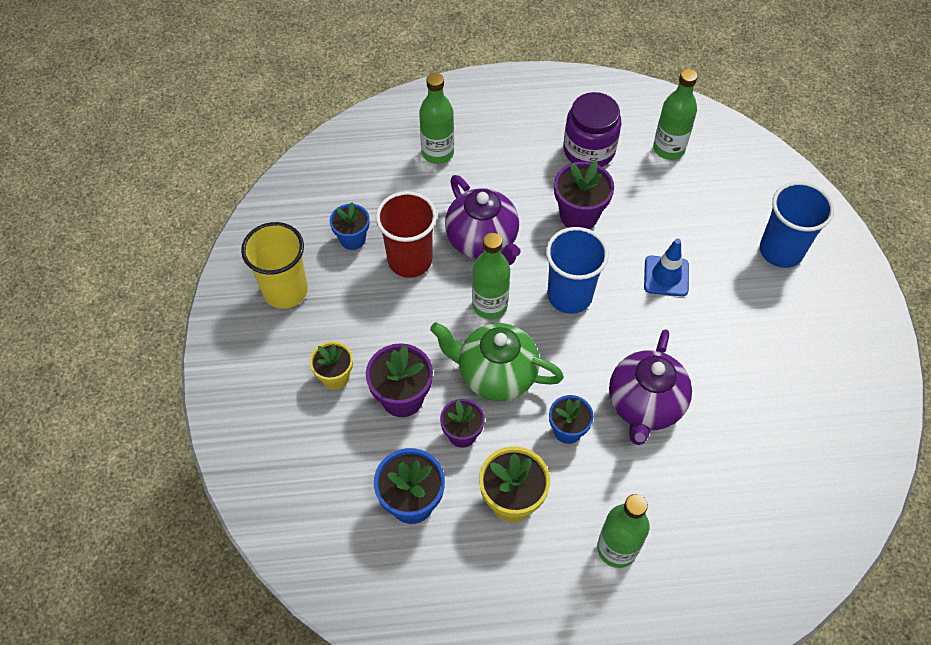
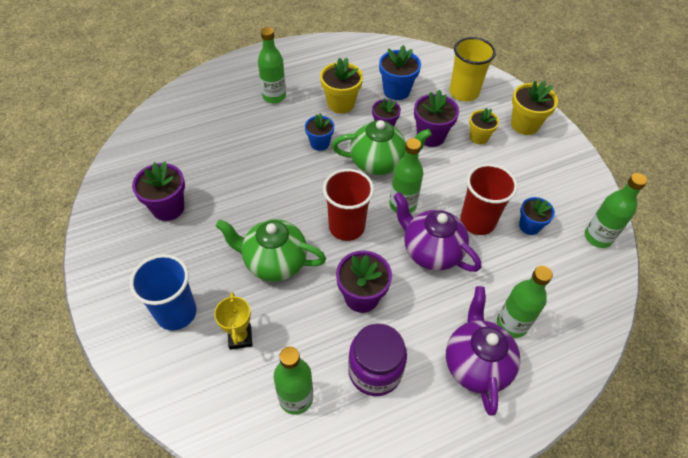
camera: 160 degrees right, 5 degrees down
(256, 379) = (524, 125): none -> yellow flower pot
(285, 207) = (598, 237): none -> green bottle
(285, 291) = (548, 178): yellow cup -> yellow cup (464, 92)
(569, 295) = (346, 227): blue cup -> red cup
(645, 405) = (273, 169): purple teapot -> purple teapot (476, 364)
(666, 276) = (274, 262): blue traffic cone -> green teapot
(714, 210) = (240, 337): none -> yellow trophy
(792, 382) = (168, 208): none -> purple flower pot

